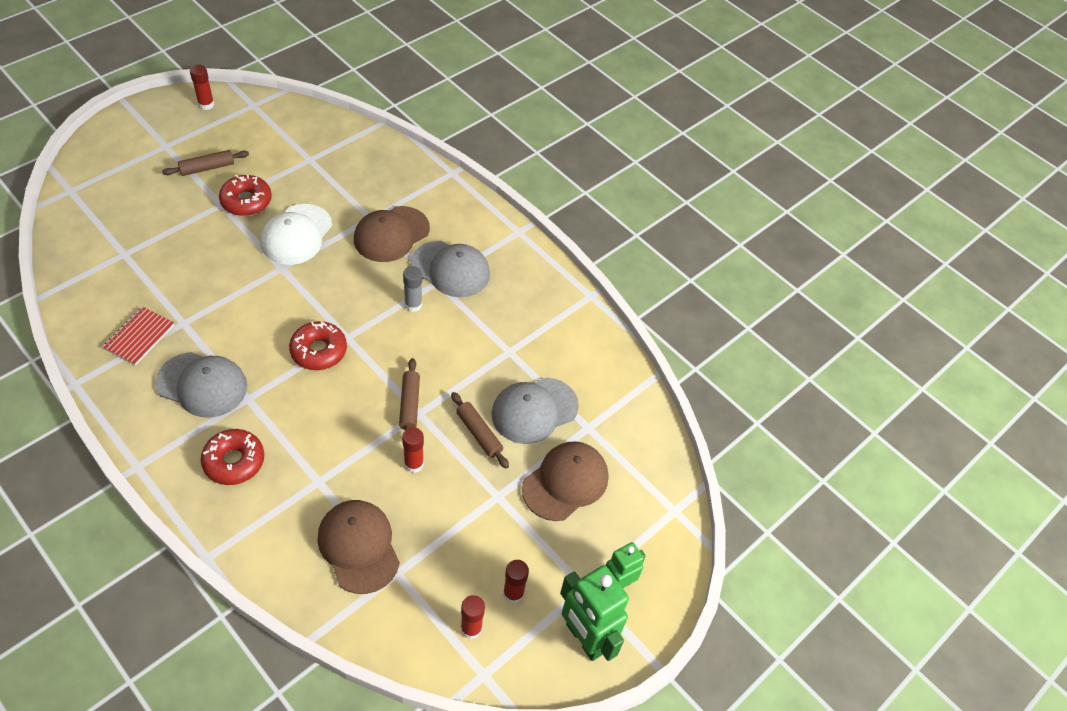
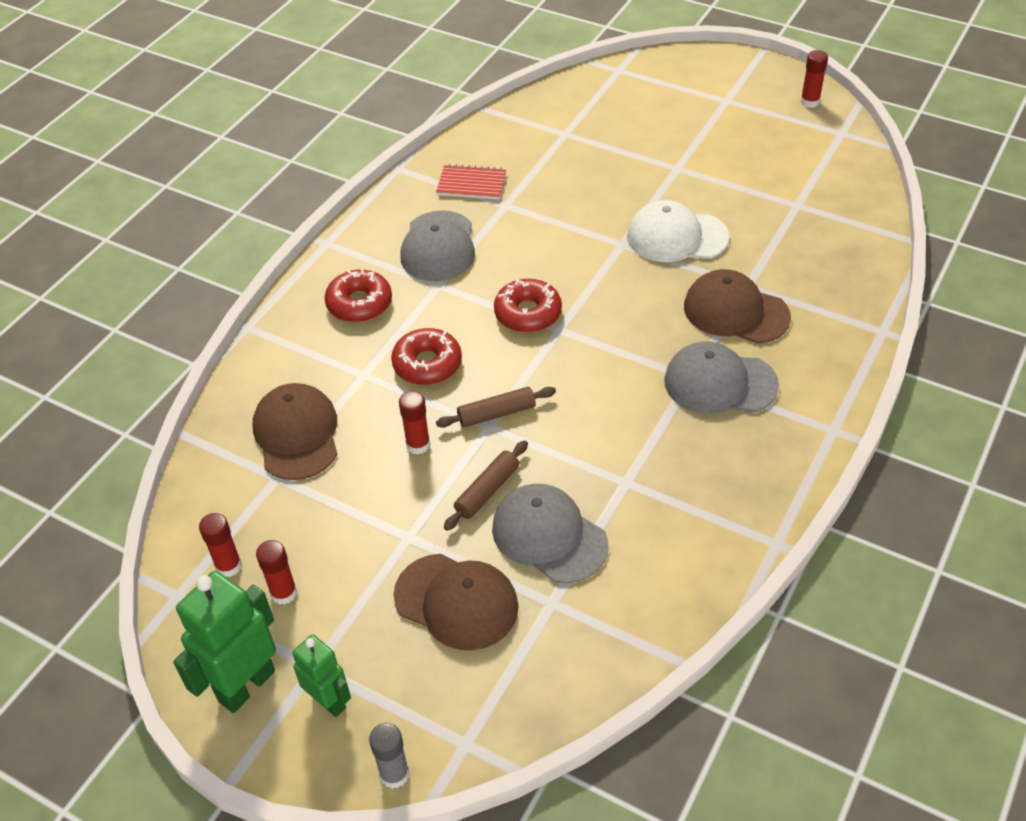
camera: 80 degrees right, 5 degrees down
(207, 168) = (720, 138): brown rolling pin -> none
(246, 201) = (695, 183): red donut -> red donut (427, 364)
(358, 547) = (296, 434): brown cap -> brown cap turned 60 degrees counterclockwise
(413, 305) = (641, 368): grey glue stick -> grey glue stick (394, 774)
(450, 269) = (720, 383): grey cap -> grey cap turned 90 degrees clockwise

